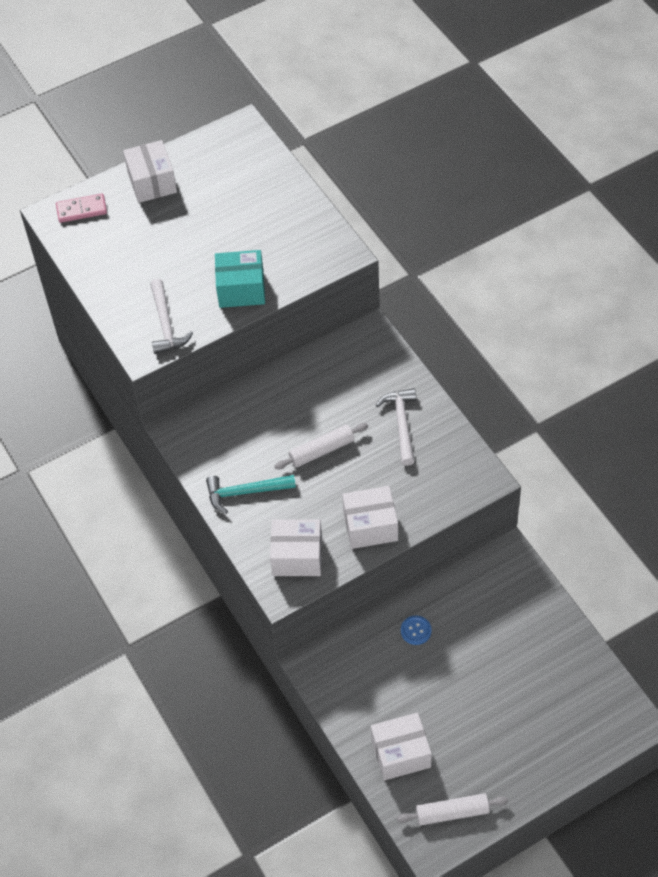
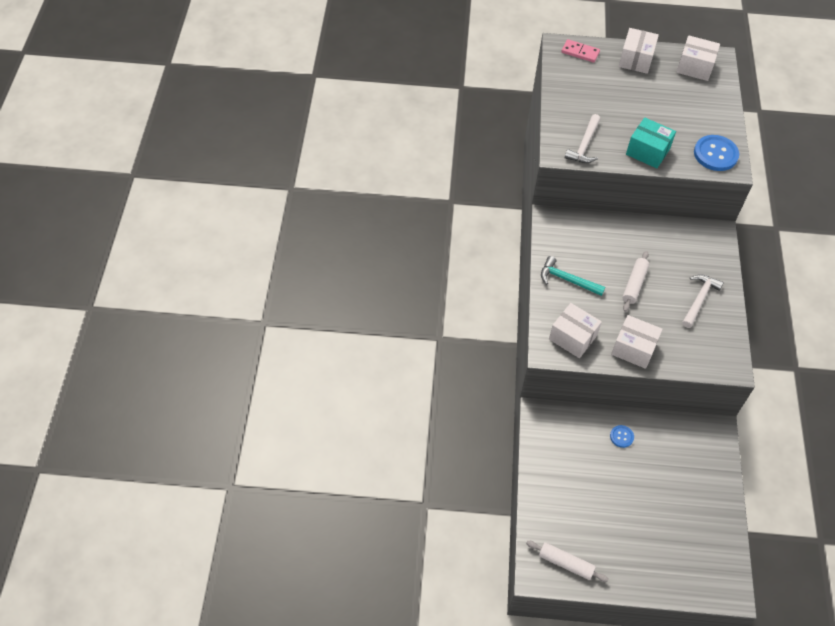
camera: 30 degrees right, 0 degrees up
(316, 248) = (715, 154): none -> blue button
(322, 450) = (634, 284): white rolling pin -> white rolling pin turned 75 degrees counterclockwise
(401, 753) = (558, 504): white box -> white box (694, 67)

